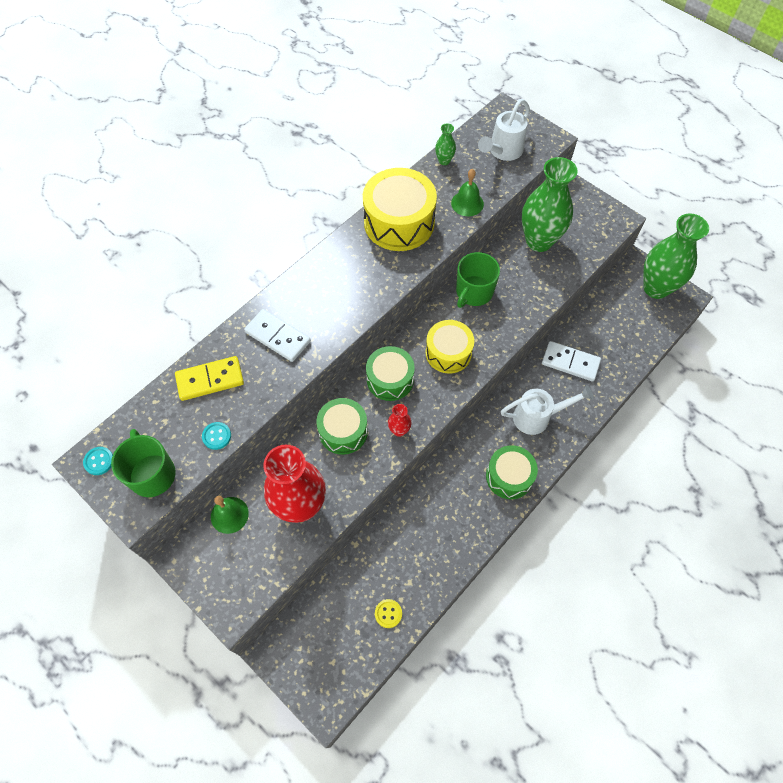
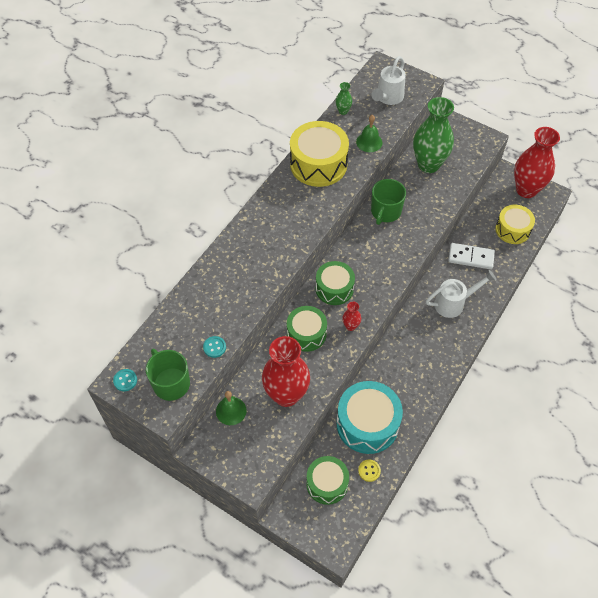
camera: 10 degrees left, 5 degrees down
(210, 380) = (198, 306): yellow domino -> none
(277, 337) = (243, 265): white domino -> none
(399, 553) = (367, 424): none -> turquoise drum
(448, 353) = (376, 261): yellow drum -> yellow drum (512, 230)
(509, 476) = (441, 352): green drum -> green drum (327, 484)
(656, 288) = (526, 190): green vase -> red vase

